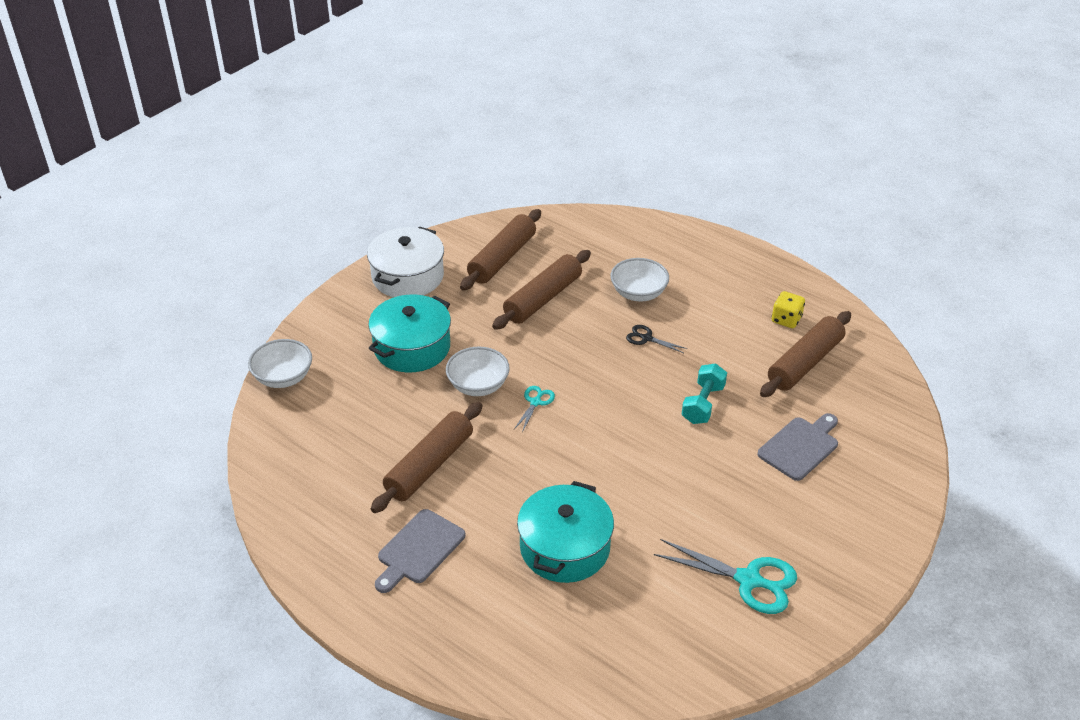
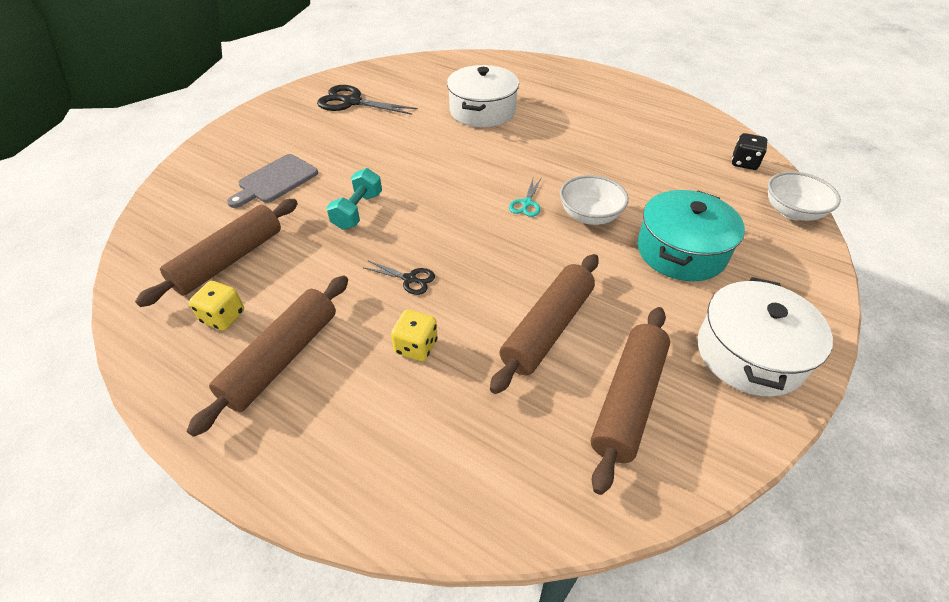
camera: 175 degrees right, 5 degrees up
(283, 438) = (744, 163): none -> black dice
(418, 549) = (587, 105): grey cutting board -> none
(430, 466) = (604, 151): brown rolling pin -> brown rolling pin (281, 358)
(565, 547) = (482, 111): turquoise pot -> white pot
(638, 293) = (416, 346): white bowl -> yellow dice
(748, 580) = (352, 102): turquoise scissors -> black scissors

